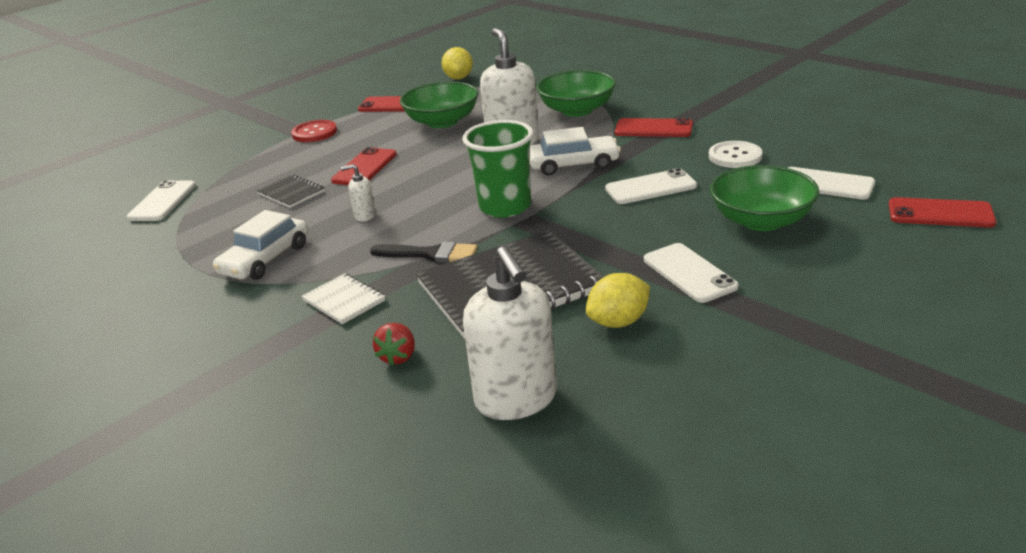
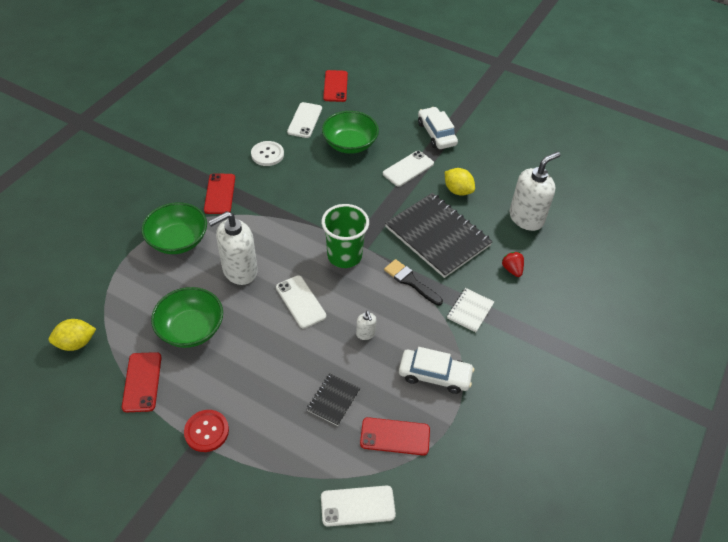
camera: 110 degrees left, 20 degrees up
(364, 167) = (285, 360): red phone -> red phone (395, 436)
(398, 357) = (512, 269): red strawberry -> red strawberry turned 105 degrees counterclockwise
(430, 254) = (410, 281): black brush -> black brush turned 45 degrees counterclockwise
(573, 164) = (279, 229): white car -> white car (436, 133)
(650, 187) = (312, 189): white phone -> white phone (300, 302)

